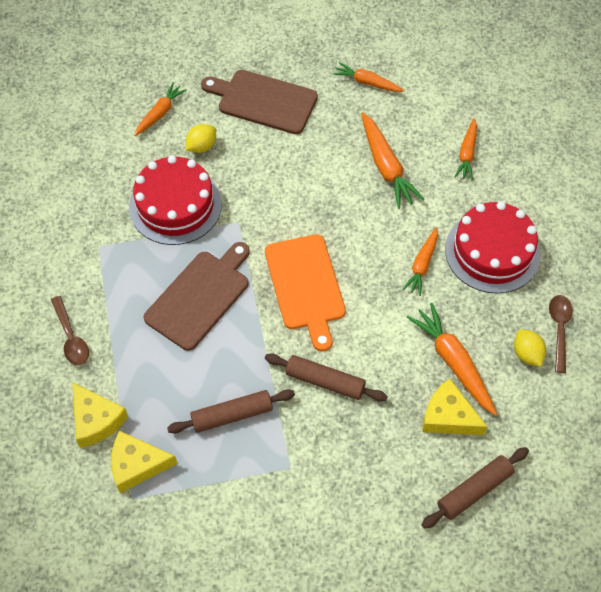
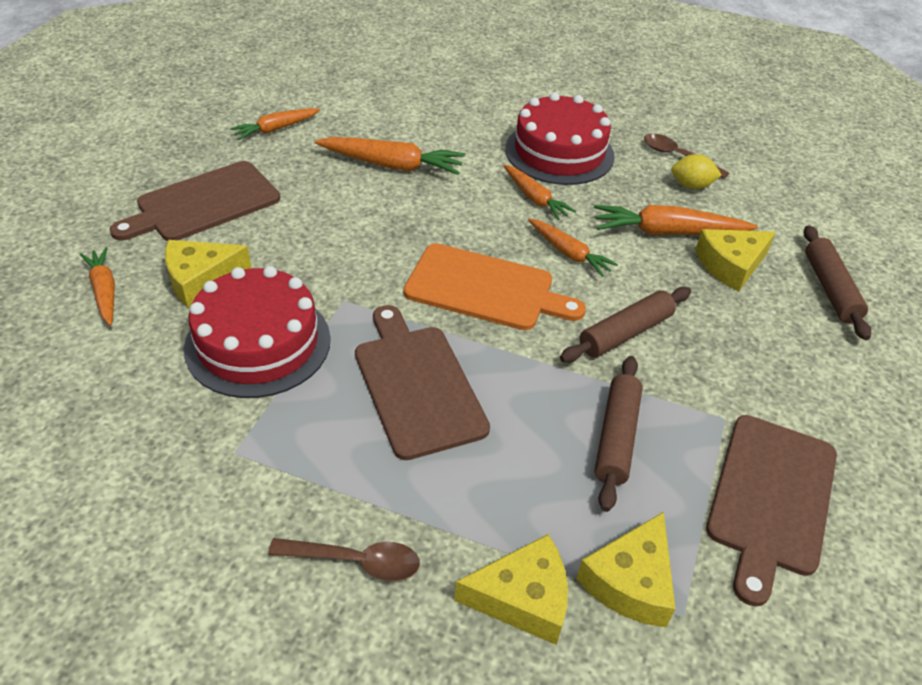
camera: 60 degrees left, 15 degrees down
(202, 146) = (201, 279): yellow lemon -> yellow cheese
(242, 515) = (771, 498): none -> brown cutting board
(467, 154) = (433, 115): orange carrot -> orange carrot (569, 253)

